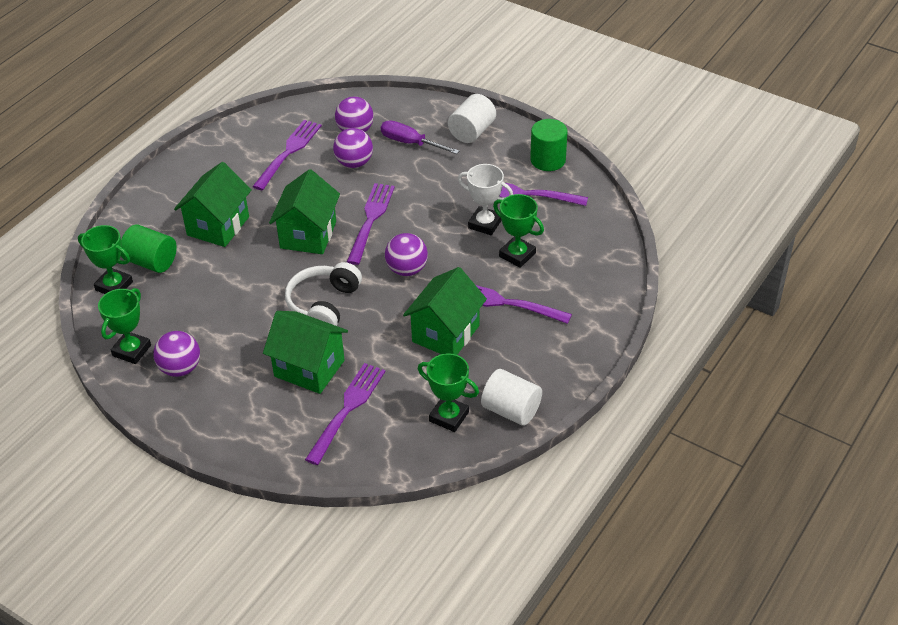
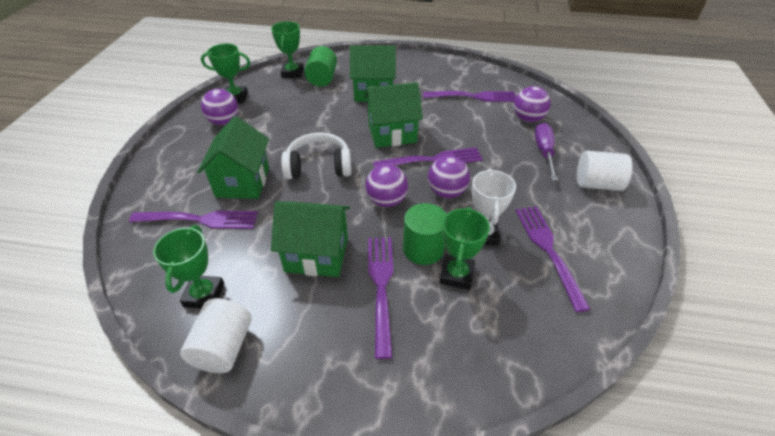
camera: 65 degrees right, 0 degrees up
(354, 163) = (491, 130): purple ball -> purple ball (446, 192)
(548, 160) = (615, 253): green cylinder -> green cylinder (423, 249)

